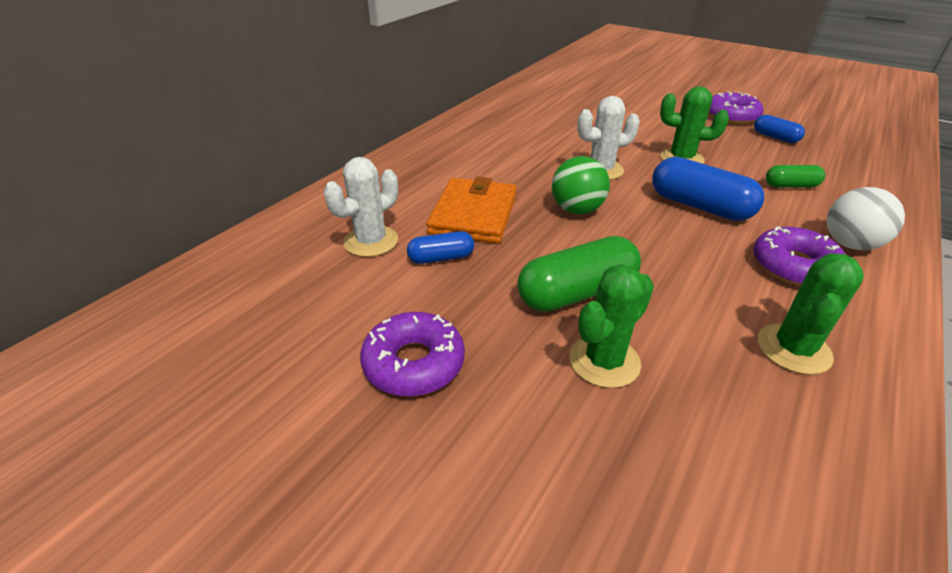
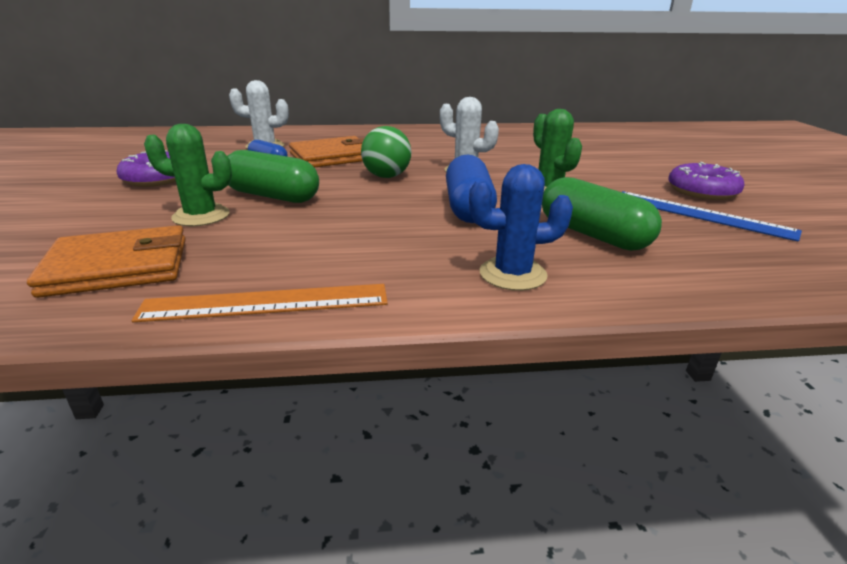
camera: 50 degrees right, 10 degrees down
(733, 465) = (118, 267): none -> orange wallet
(775, 137) = (701, 214): blue capsule -> blue ruler
(790, 186) = (592, 235): green capsule -> green capsule, size x1.80
(793, 349) = (281, 269): green cactus -> none
(794, 266) = (421, 255): purple donut -> none
(850, 244) = (512, 274): white ball -> blue cactus
(866, 380) = (266, 303): none -> orange ruler

